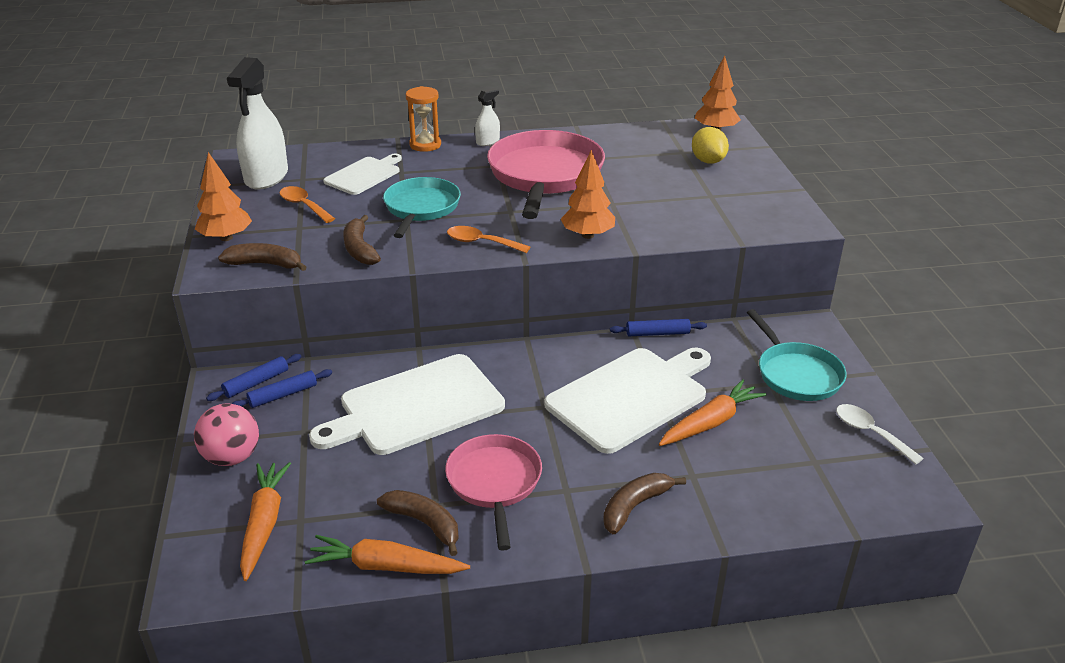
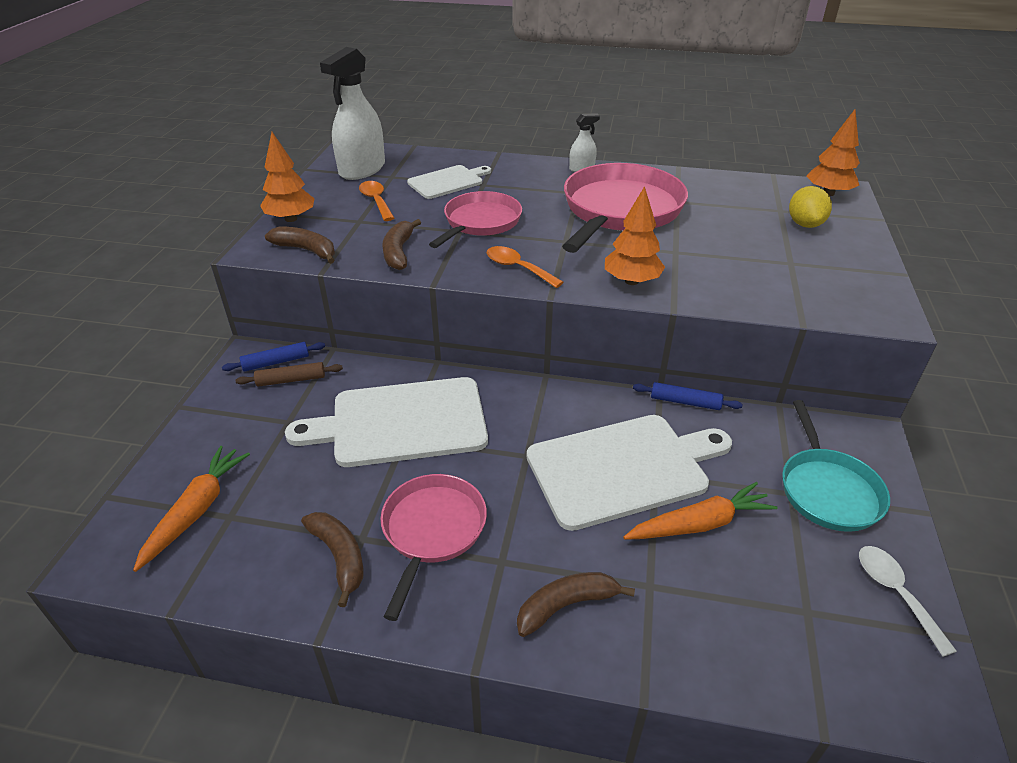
camera: 20 degrees right, 5 degrees up
(232, 457) = (212, 432): pink ball -> none
(283, 395) = (291, 380): blue rolling pin -> brown rolling pin
(385, 566) = (276, 595): orange carrot -> none
(421, 208) = (480, 222): turquoise pan -> pink pan
(425, 145) = (520, 162): orange hourglass -> none

